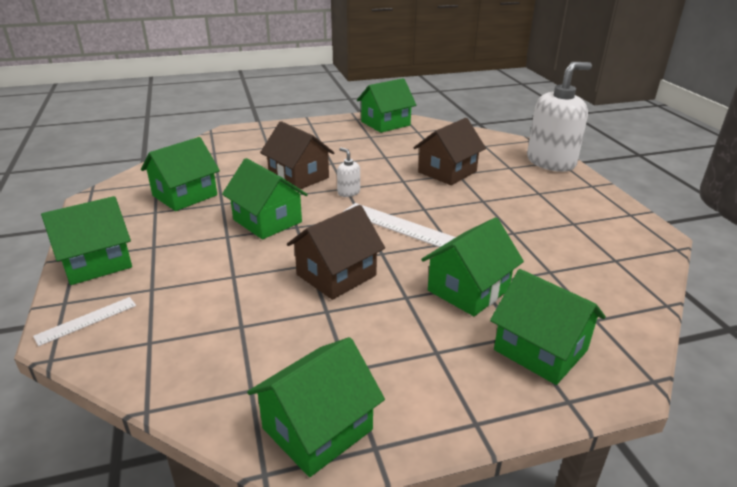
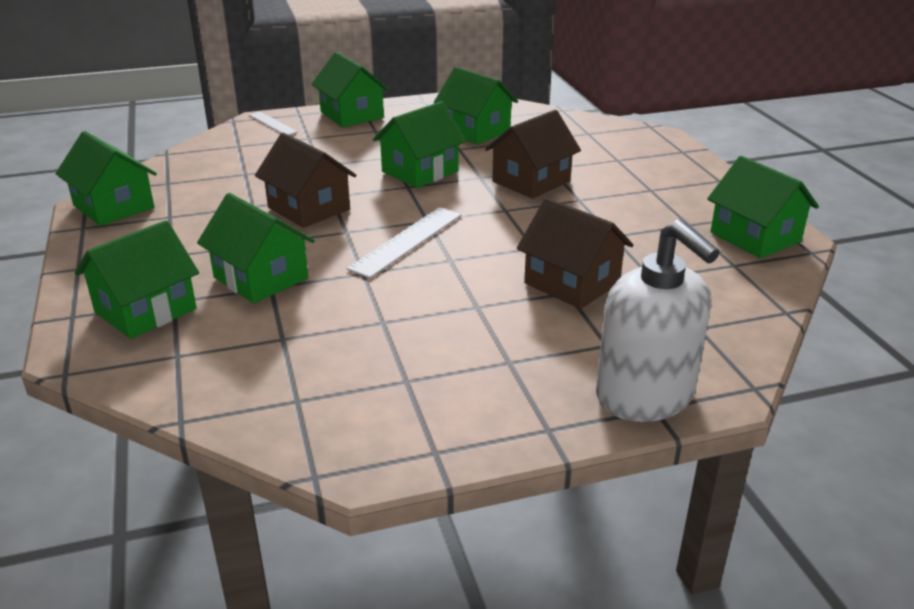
camera: 90 degrees right, 0 degrees up
(348, 192) = (492, 211): white soap dispenser -> none

